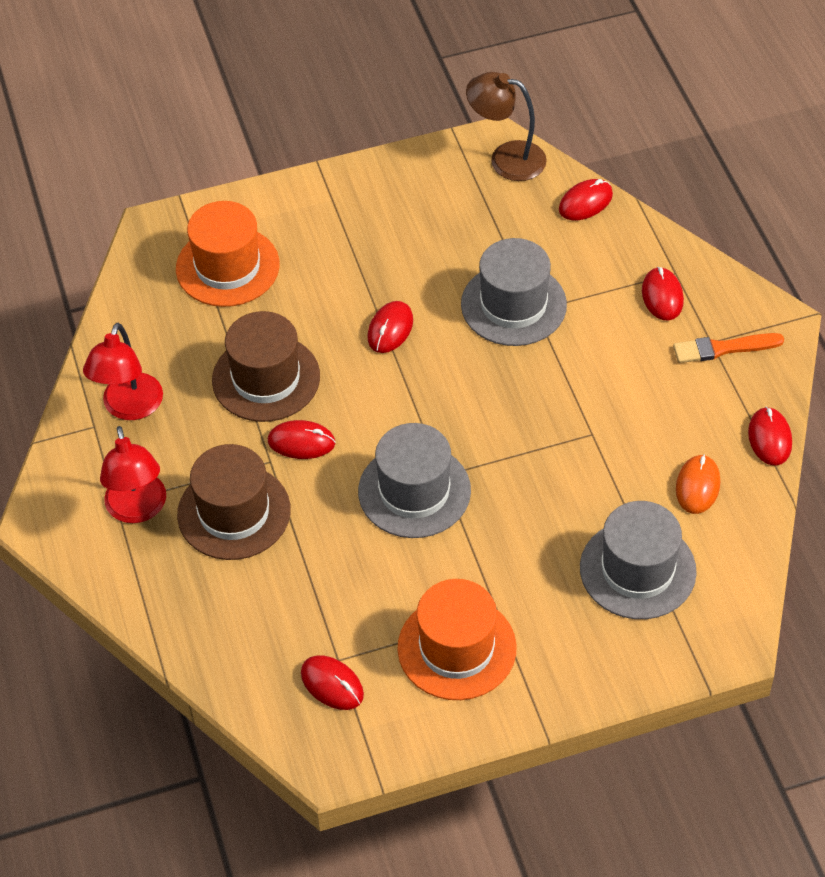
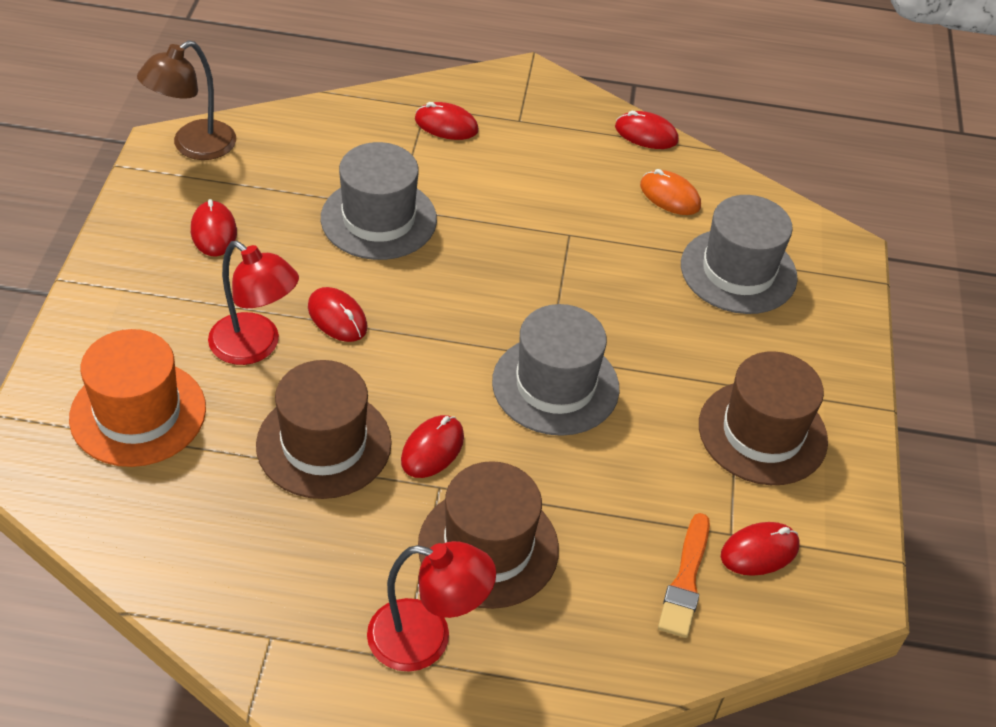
camera: 70 degrees left, 5 degrees down
(129, 408) = (270, 588): red lamp -> red lamp (255, 347)
(456, 648) = (762, 432): orange hat -> brown hat
(585, 202) = (296, 122): red mouse -> red mouse (213, 231)
(723, 348) = (532, 116): orange brush -> orange brush (685, 580)

